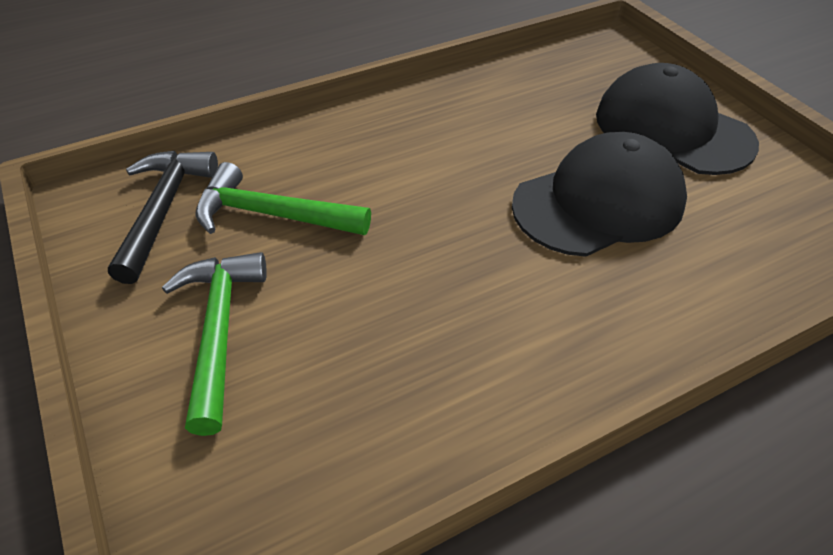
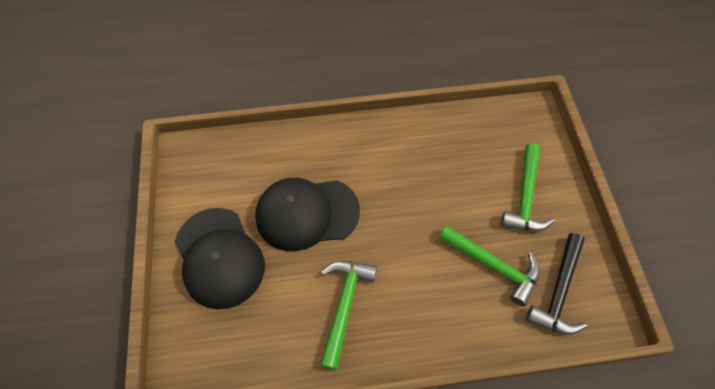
camera: 160 degrees left, 15 degrees up
(474, 126) = (344, 306): none -> green hammer

